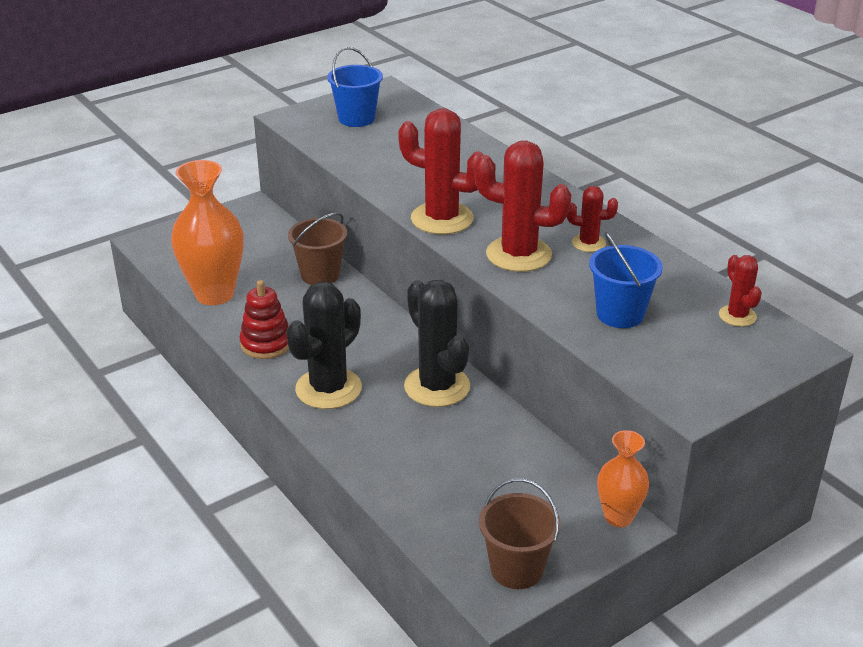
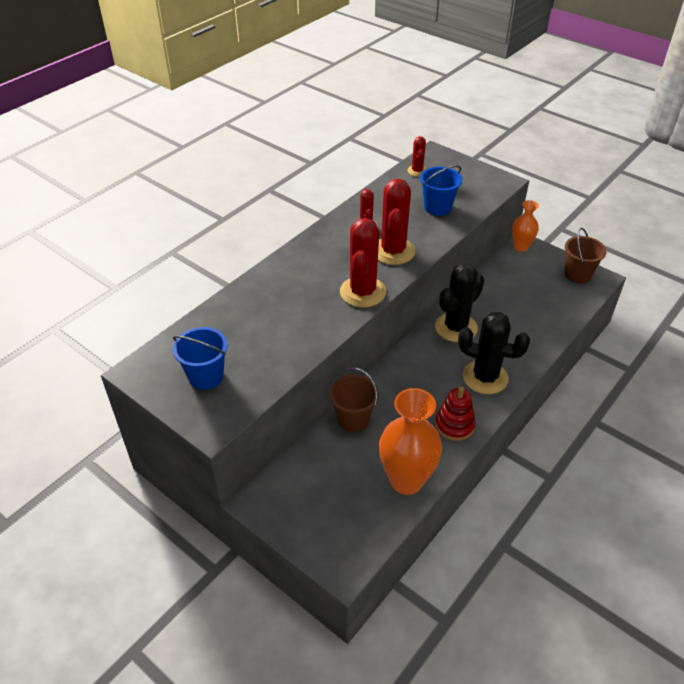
camera: 105 degrees left, 10 degrees up
(737, 316) = (417, 171): red cactus -> red cactus turned 60 degrees counterclockwise

